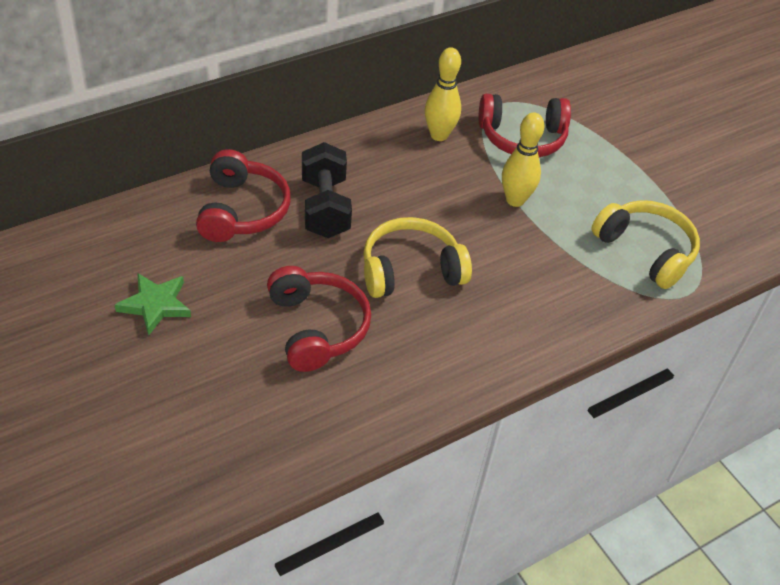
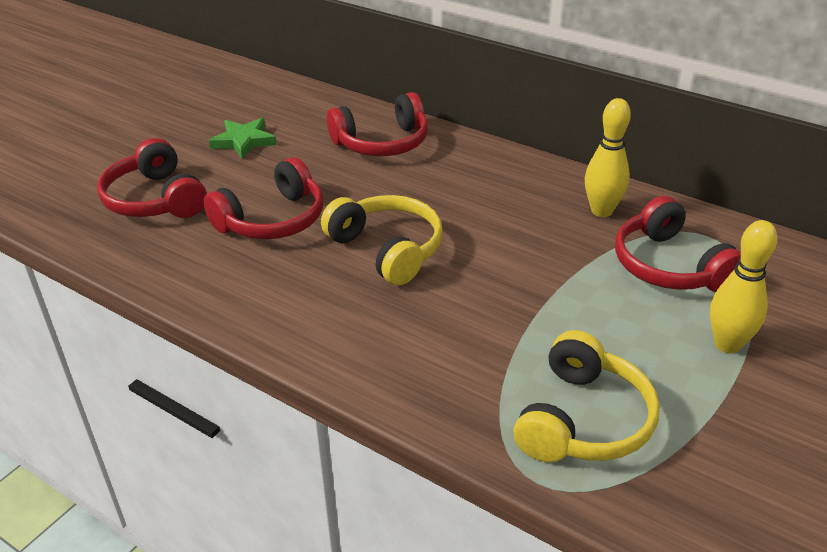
camera: 70 degrees right, 10 degrees down
(217, 404) = (155, 199): none -> red headphones
(325, 208) = (426, 179): black dumbbell -> none
(515, 200) = (559, 288): yellow bowling pin -> yellow bowling pin (727, 344)

